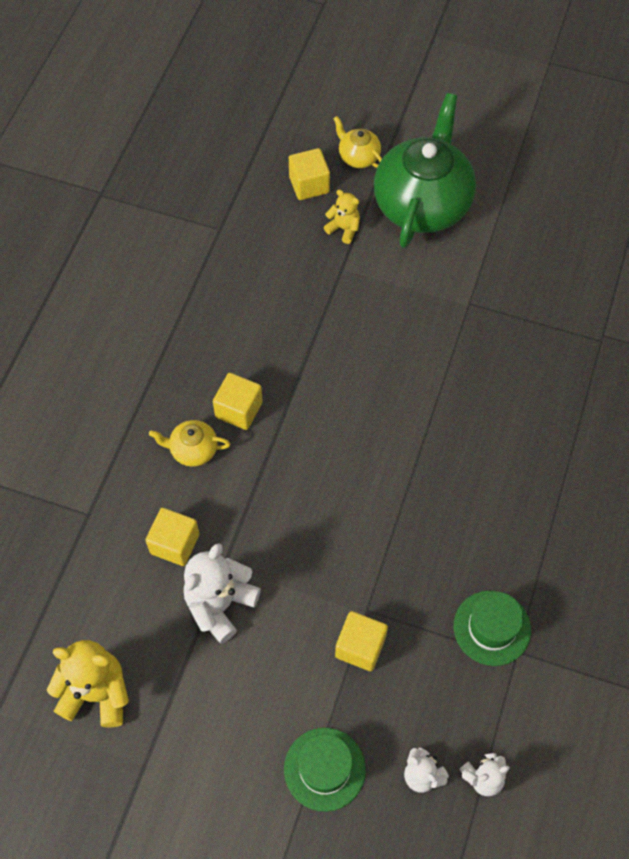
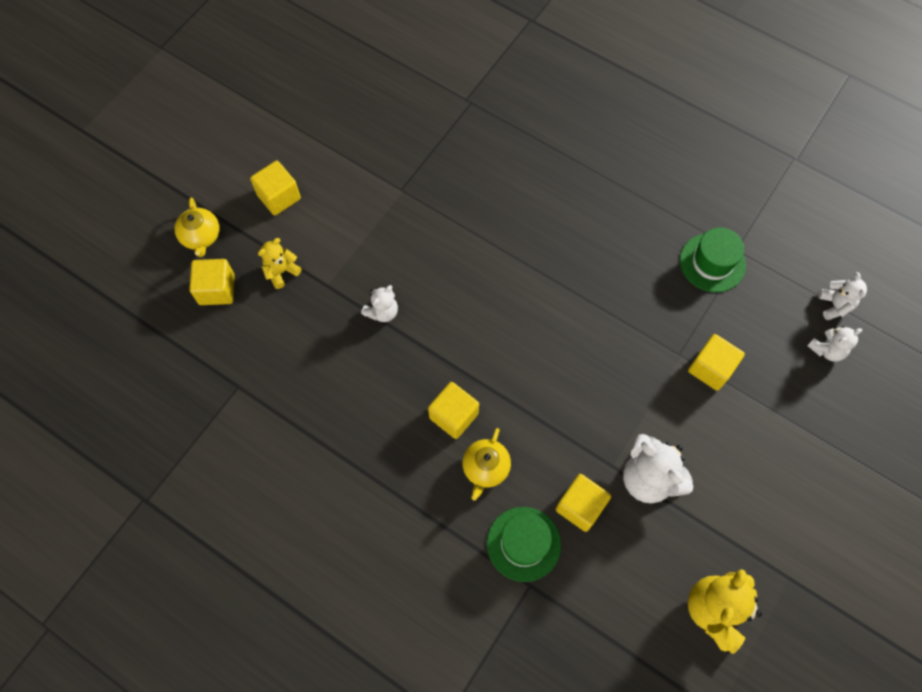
camera: 75 degrees left, 5 degrees up
(324, 769) = (812, 424): green hat -> green hat (523, 544)
(328, 322) = (382, 312): none -> white teddy bear
(358, 157) = (201, 237): yellow teapot -> yellow teapot turned 75 degrees counterclockwise
(422, 204) = (279, 197): green teapot -> yellow cube

